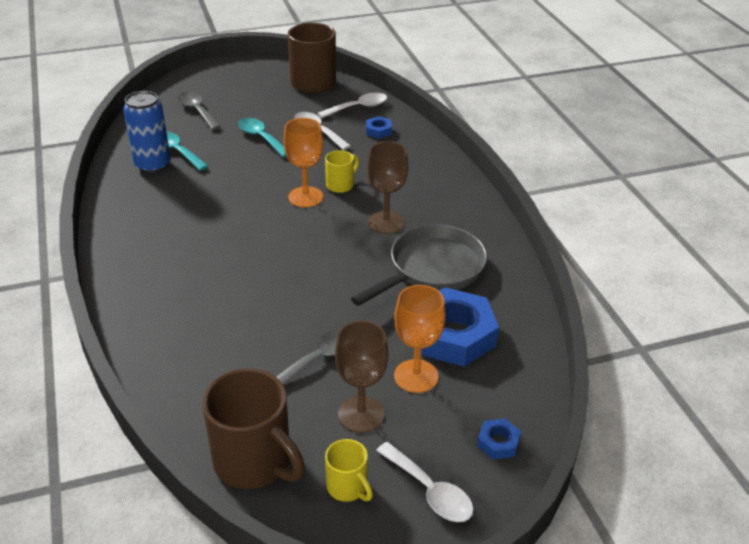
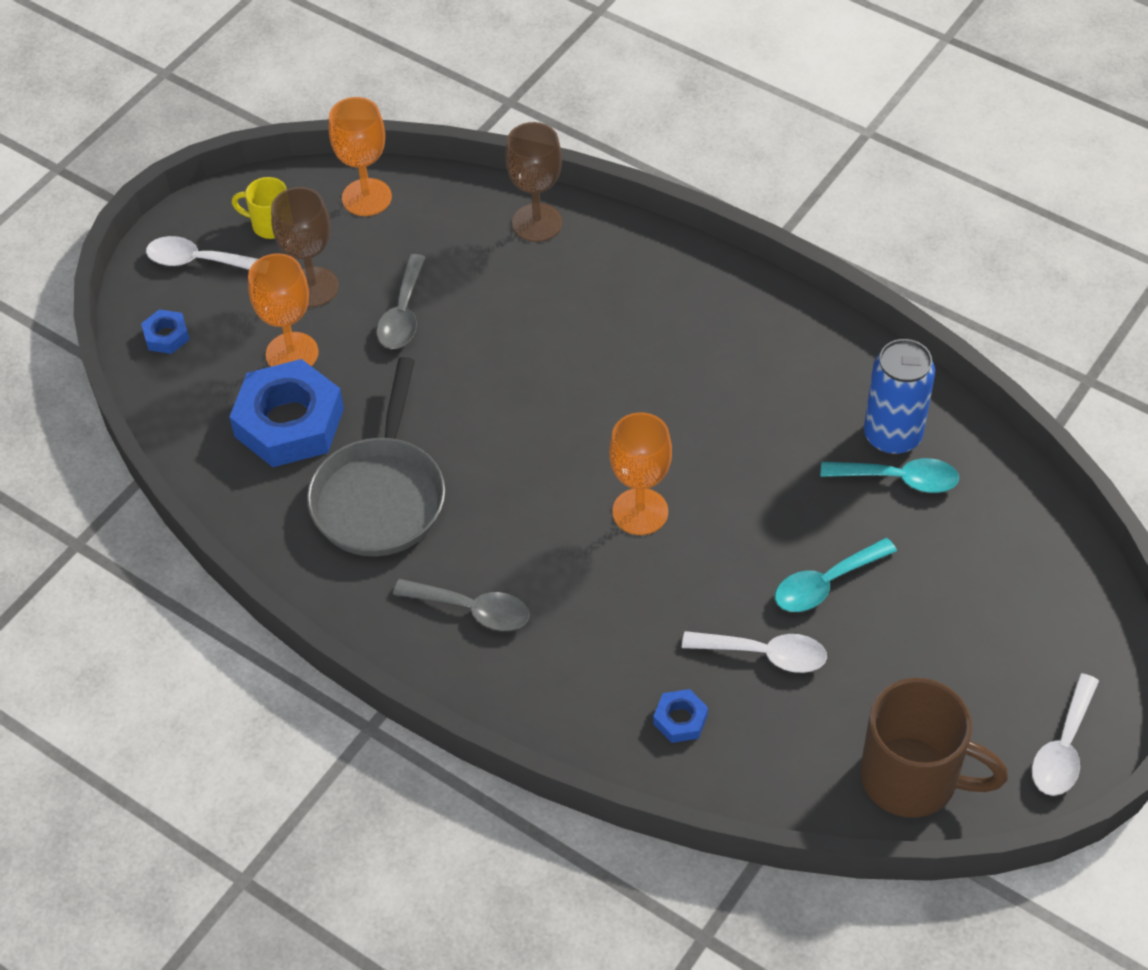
camera: 145 degrees right, 15 degrees up
(197, 111) = (985, 577): grey spoon -> grey spoon (472, 610)
(254, 462) = (366, 197): brown mug -> orange goblet
(261, 138) = (826, 583): turquoise spoon -> turquoise spoon turned 135 degrees clockwise
(341, 185) = (618, 563): yellow mug -> none
(358, 108) = (768, 758): white spoon -> white spoon (1063, 747)
(386, 222) = (498, 535): brown goblet -> brown goblet (537, 223)

